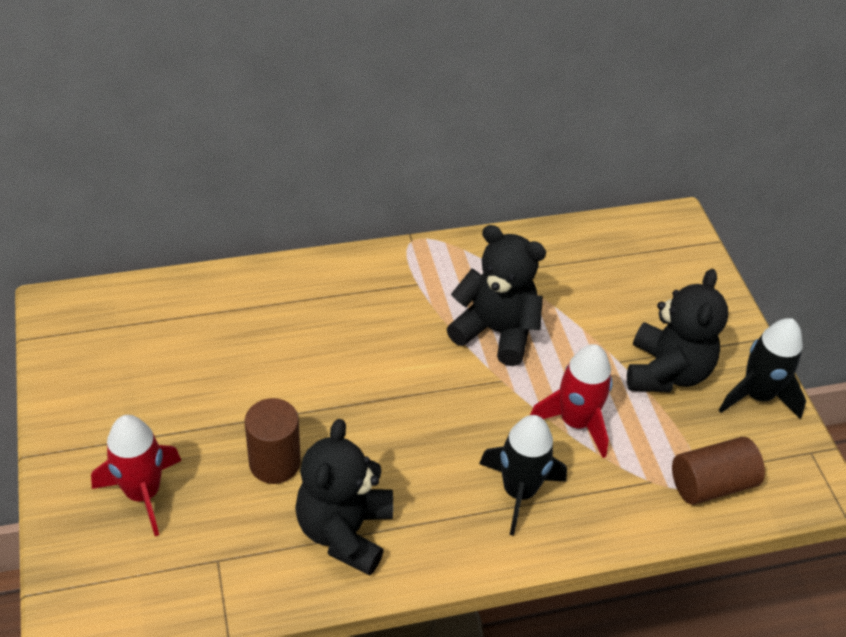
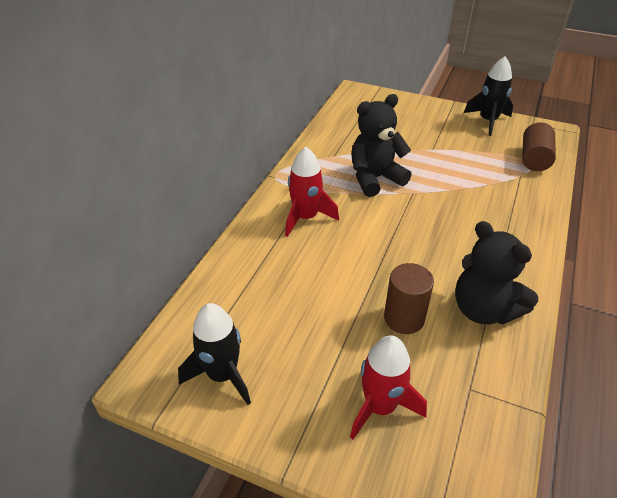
camera: 50 degrees left, 5 degrees down
(519, 492) = (498, 223): black rocket -> black rocket (222, 375)
(575, 422) = (463, 181): red rocket -> red rocket (306, 218)
(666, 372) = (452, 138): black teddy bear -> none

